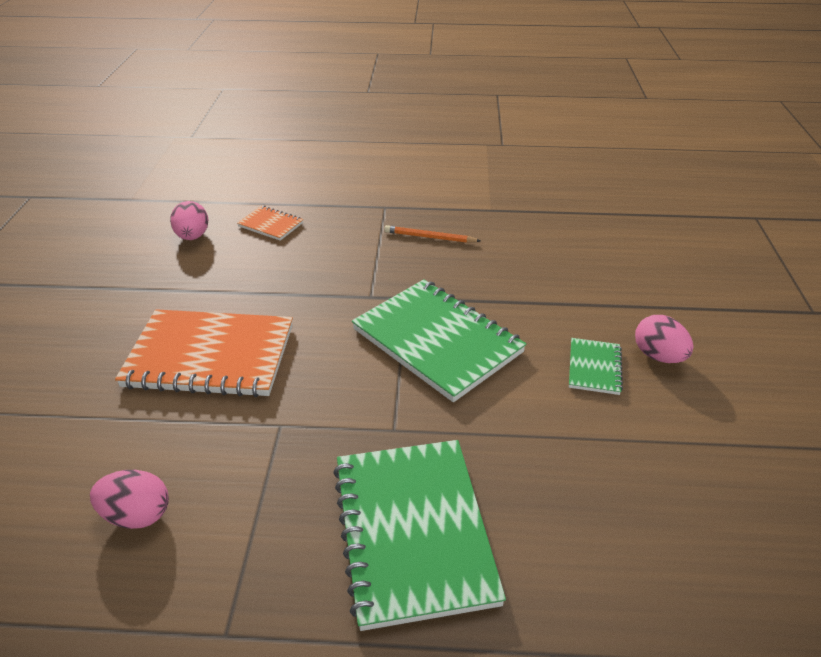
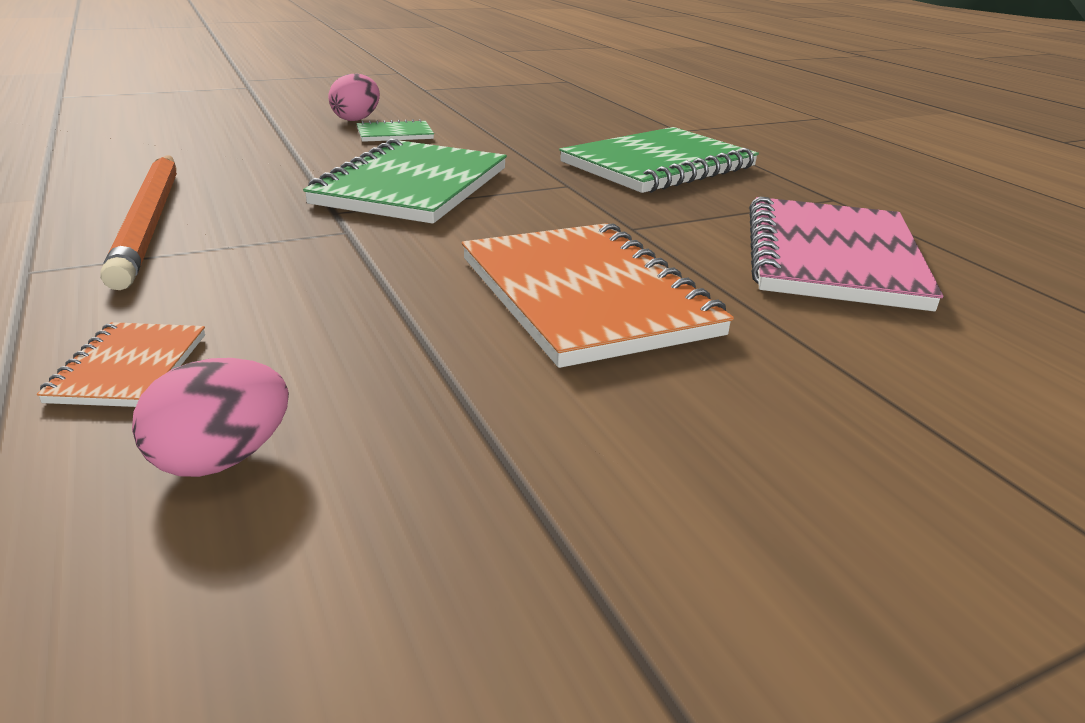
camera: 120 degrees left, 10 degrees down
(137, 515) = (831, 257): pink egg -> pink notebook
(430, 237) = (149, 221): orange pencil -> orange pencil, size x1.99

